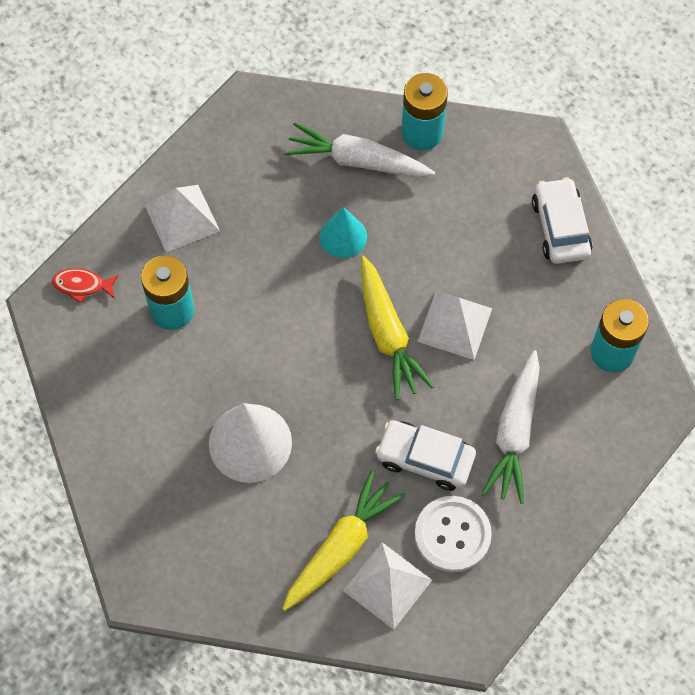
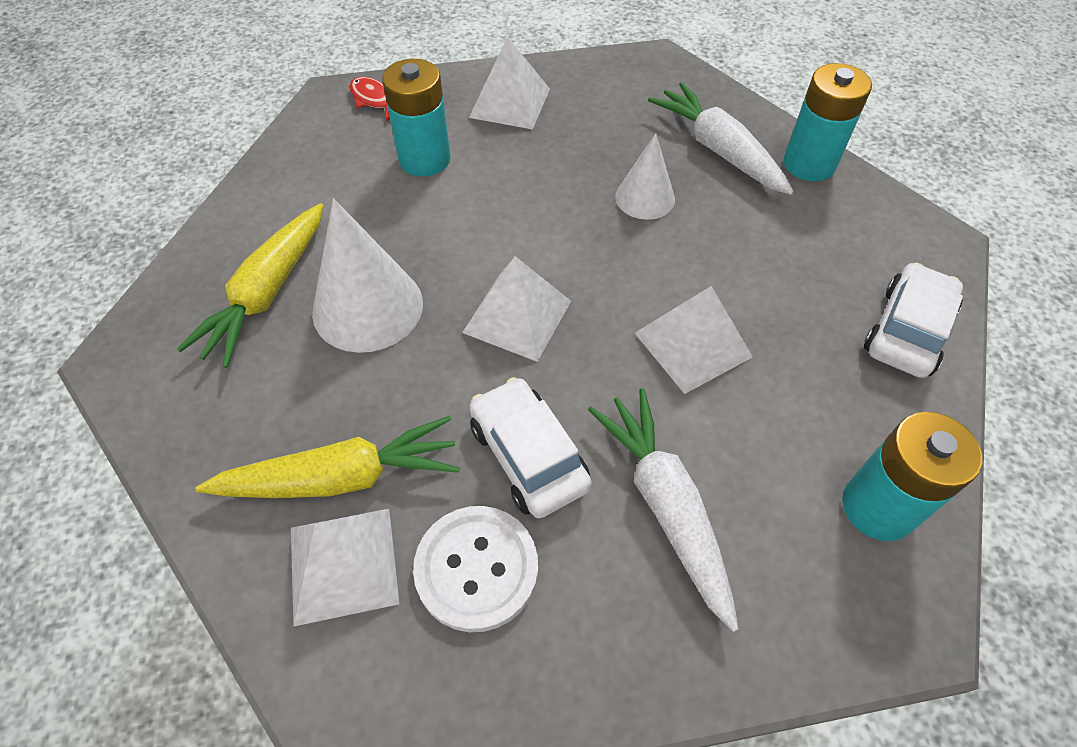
camera: 40 degrees right, 10 degrees down
(343, 236) = (645, 198): turquoise cone -> white cone
(343, 381) = (517, 316): none -> white pyramid
(387, 333) = (608, 305): yellow carrot -> yellow carrot (268, 292)
(515, 432) = (666, 507): white carrot -> white carrot turned 105 degrees clockwise

